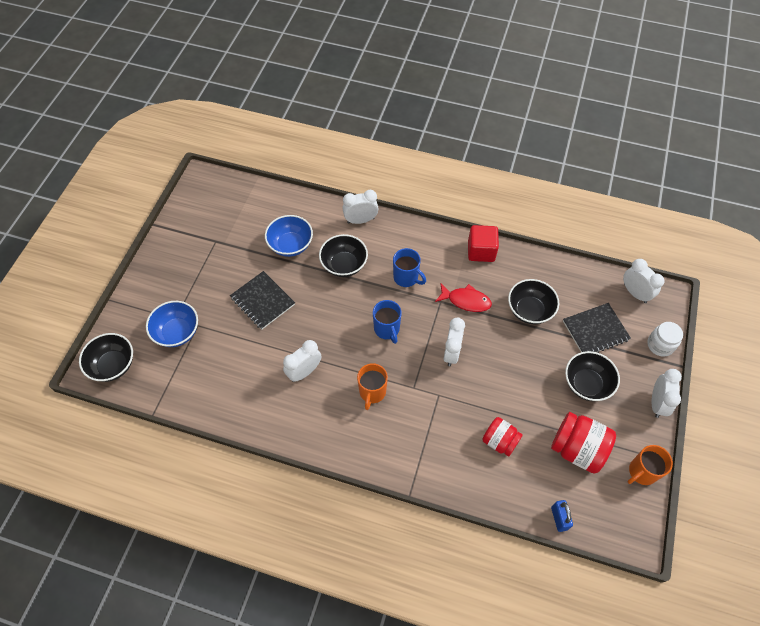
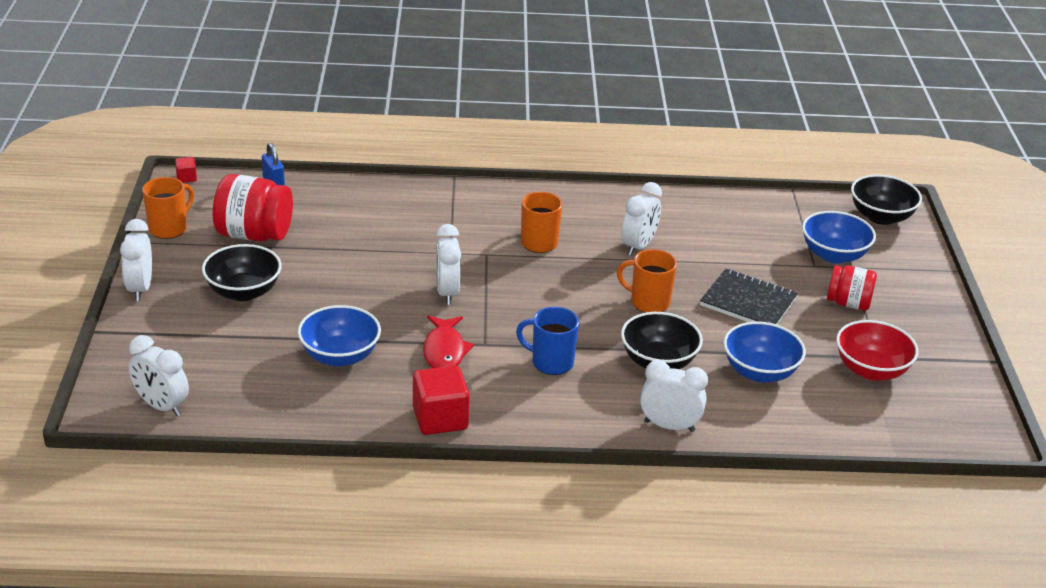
camera: 160 degrees right, 25 degrees down
(227, 233) = (871, 370): none -> red bowl
(325, 315) = (648, 302): none -> orange mug
(360, 220) = (669, 426): white clock -> white clock turned 135 degrees counterclockwise
(387, 329) = (550, 301): blue mug -> none
(466, 301) = (444, 351): red fish -> red fish turned 90 degrees counterclockwise
(499, 441) = (357, 227): red jar -> red jar (848, 303)
(529, 310) = (340, 356): black bowl -> blue bowl
(595, 331) = (231, 349): black notebook -> none
(631, 545) = (186, 178): none -> red cube
(660, 345) = (126, 349): white jar -> none

